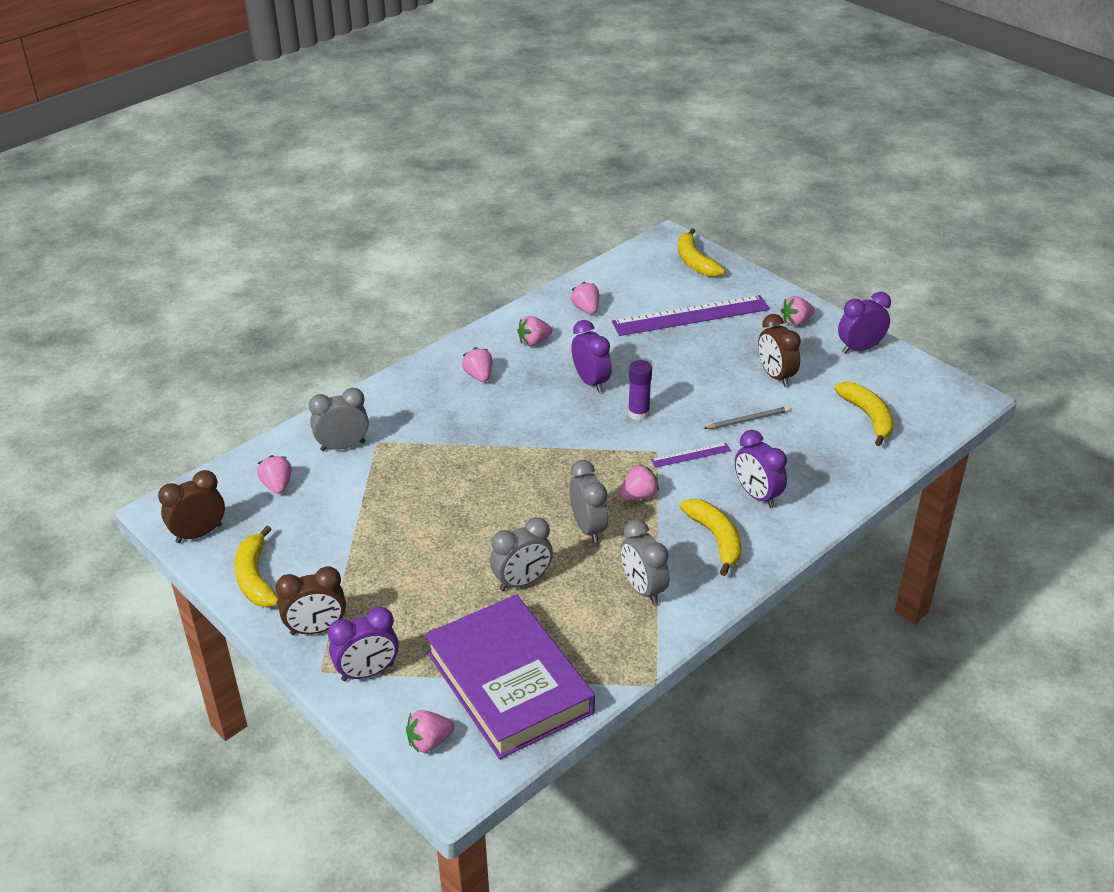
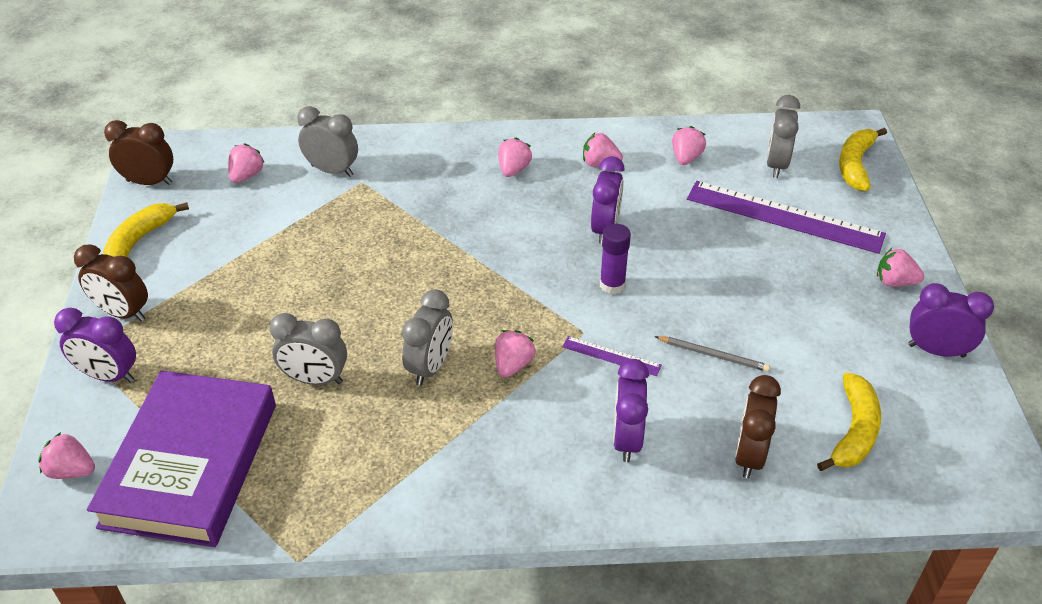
camera: 40 degrees right, 5 degrees up
(638, 495) = (513, 365): pink strawberry -> pink strawberry turned 75 degrees counterclockwise
(643, 589) = (404, 459): grey clock -> grey clock (776, 165)
(716, 539) = (531, 456): yellow banana -> none
(775, 376) = (800, 327): brown clock -> brown clock (749, 455)

